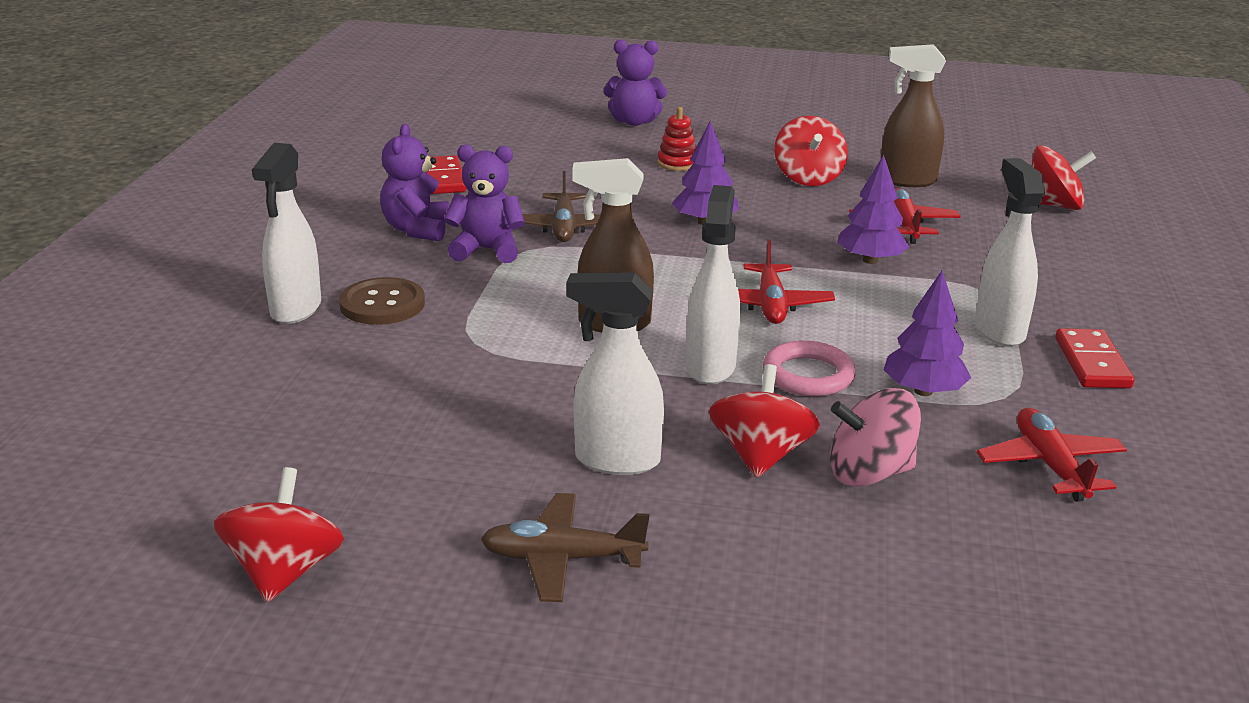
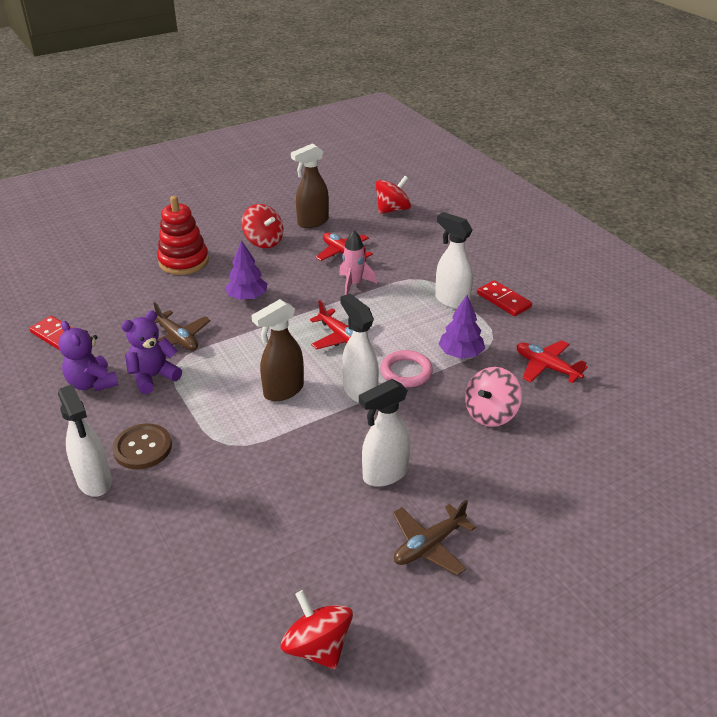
camera: 40 degrees left, 10 degrees up
(634, 122) = (121, 239): purple teddy bear -> none
(677, 163) = (184, 261): red stacking toy -> red stacking toy, size x1.89
(760, 455) = (439, 431): red spinning top -> none
(870, 260) = (354, 284): purple tree -> pink rocket

